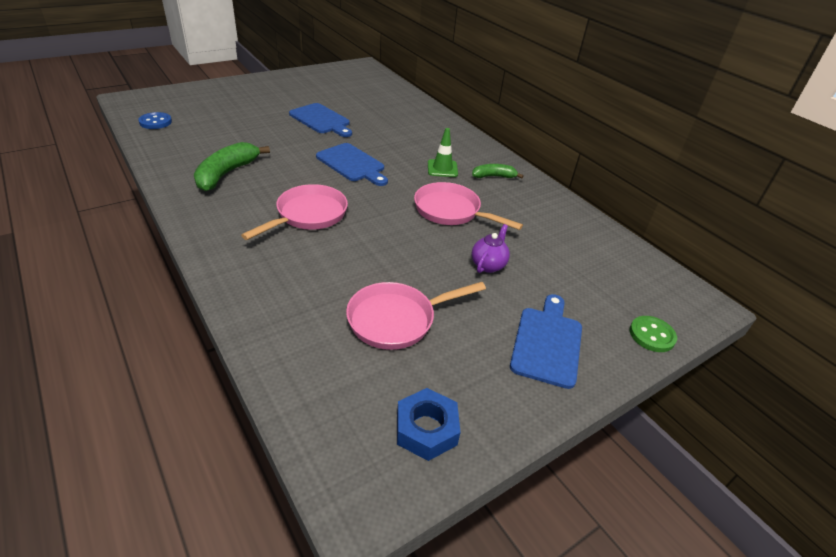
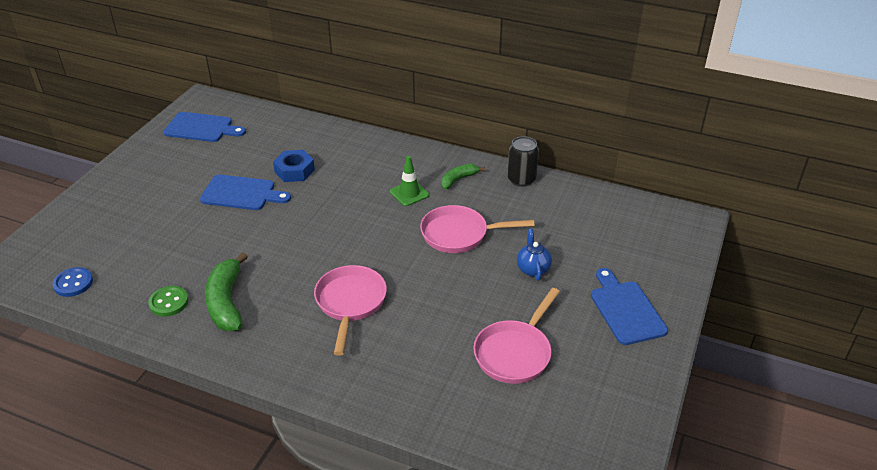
camera: 30 degrees left, 0 degrees up
(352, 164) = (328, 230): blue cutting board -> blue cutting board (201, 128)
(426, 429) = (610, 417): blue nut -> blue nut (294, 171)
(488, 265) = (532, 269): purple teapot -> blue teapot
(551, 198) = (521, 179): none -> black can
(651, 335) = (681, 264): green button -> green button (169, 302)

